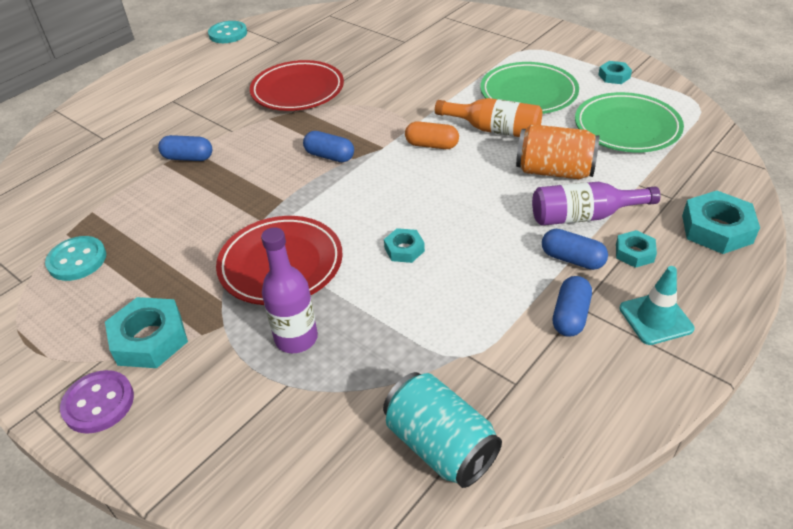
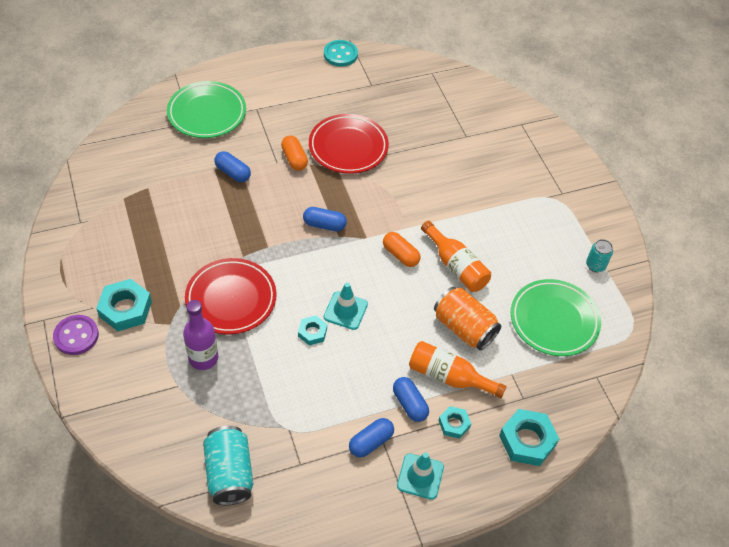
camera: 25 degrees right, 10 degrees up
(77, 260) = (118, 224): turquoise button -> none
(248, 120) = (294, 159): none -> orange capsule
(329, 156) = (324, 225): blue capsule -> blue capsule turned 45 degrees counterclockwise
(421, 214) = (345, 310): none -> turquoise traffic cone
(528, 93) = (512, 245): green plate -> green plate (207, 113)
(584, 216) = (448, 377): purple bottle -> orange bottle
(614, 76) = (595, 265): turquoise nut -> turquoise can

